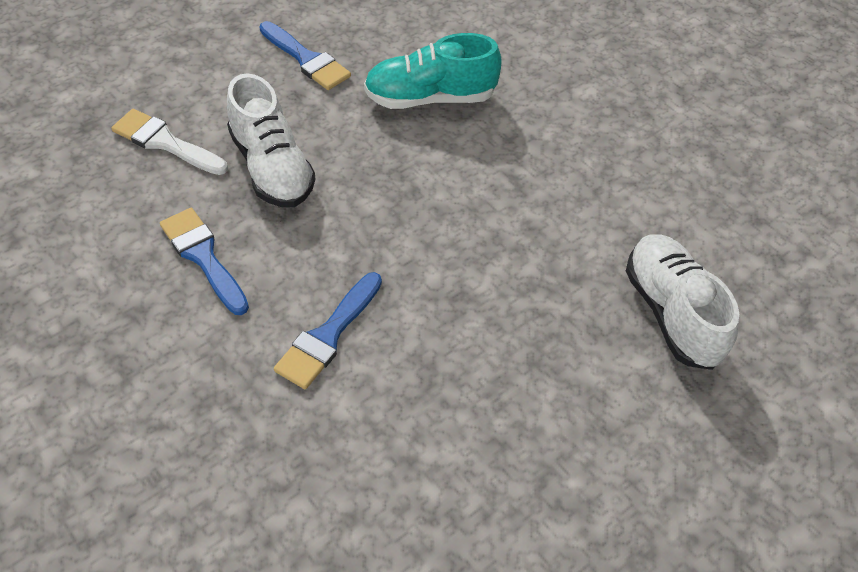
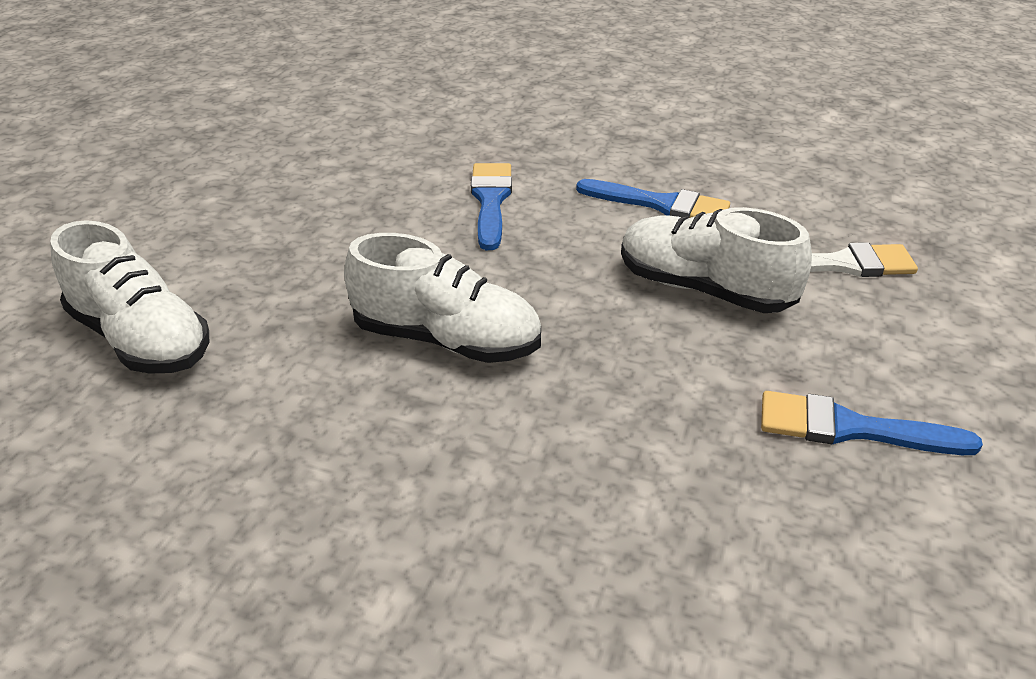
camera: 150 degrees right, 15 degrees down
(430, 98) = (623, 457): turquoise shoe -> none
(467, 210) = (446, 340): none -> white shoe

